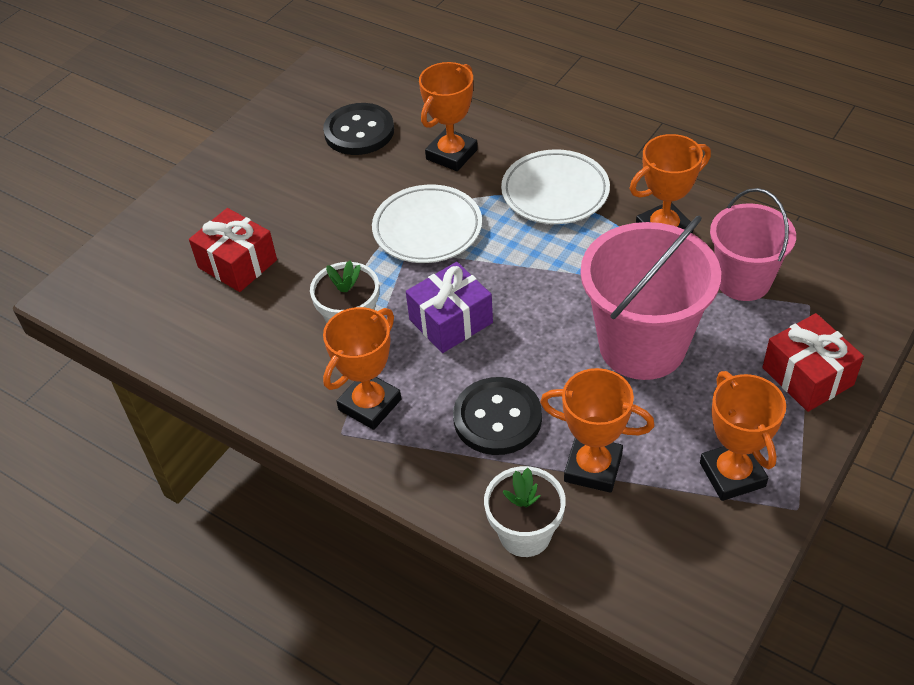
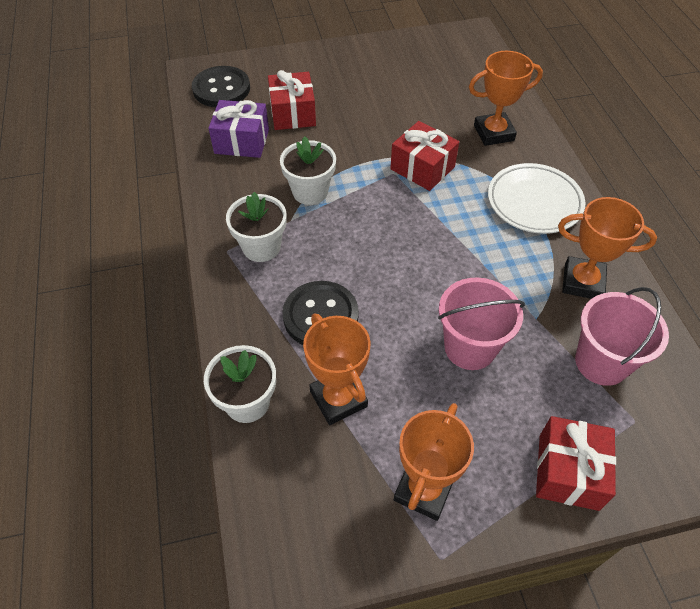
camera: 40 degrees right, 5 degrees up
(359, 131) = (453, 83): black button -> black button (221, 89)
(370, 404) = (261, 247): orange trophy -> white flower pot
(427, 229) = (422, 168): white plate -> red gift
(451, 321) = (367, 234): purple gift -> purple gift (242, 141)
(642, 346) = (470, 347): pink bucket -> pink bucket, size x0.65

